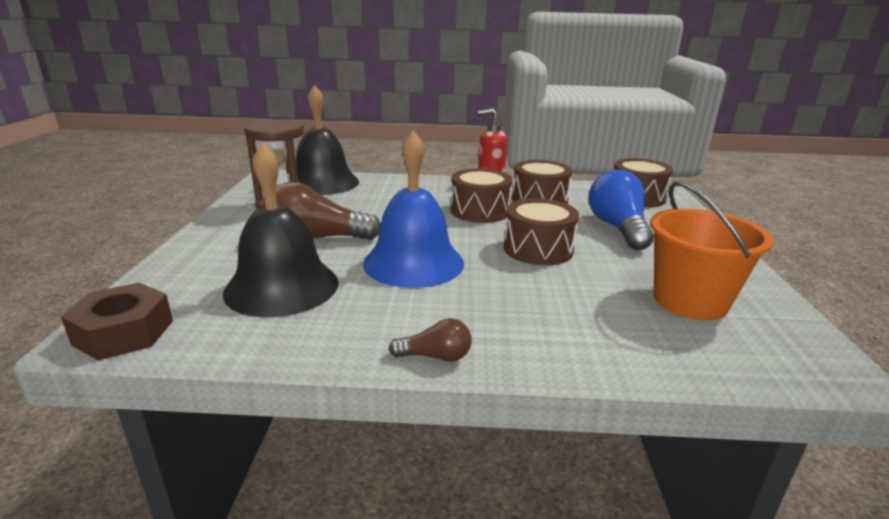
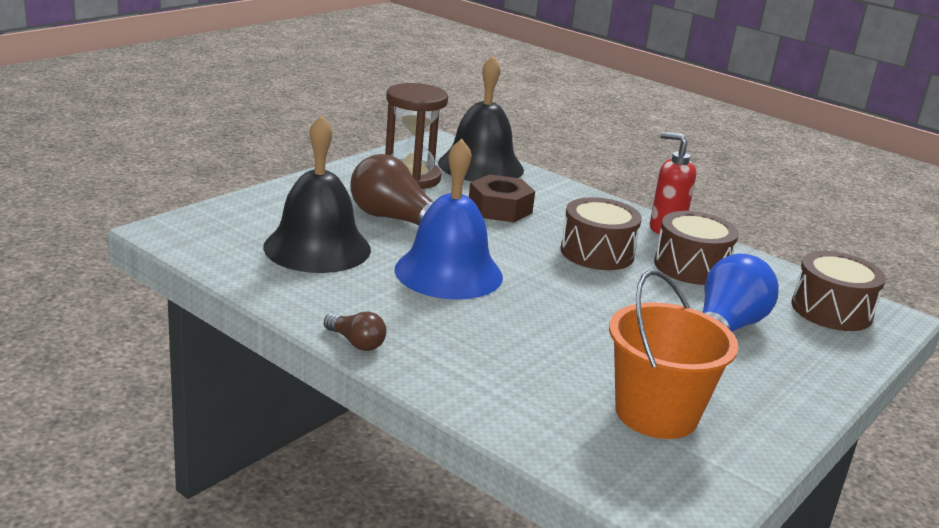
camera: 35 degrees right, 0 degrees up
(123, 332) = (182, 236): brown nut -> brown nut (500, 208)
(538, 249) = (589, 310): brown drum -> none

